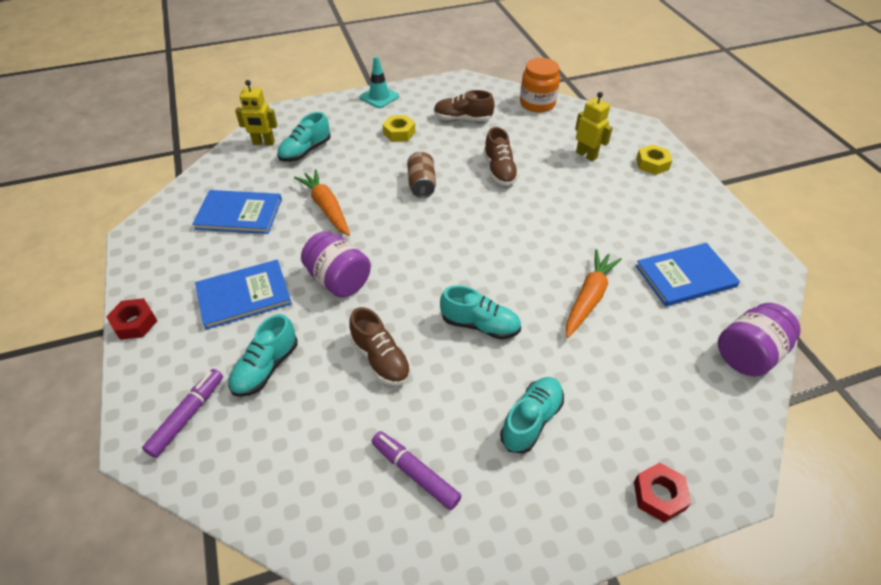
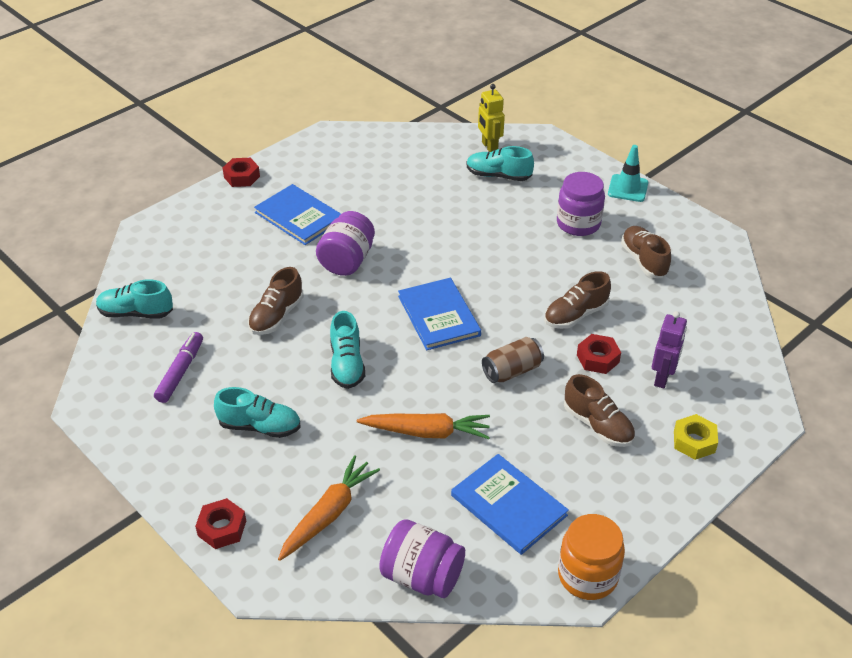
camera: 65 degrees right, 5 degrees down
(188, 416) = (176, 239): purple marker -> none
(239, 214) = (387, 174): blue book -> blue book (438, 316)
(266, 367) = (236, 258): turquoise shoe -> turquoise shoe (136, 313)
(326, 207) = (430, 219): orange carrot -> orange carrot (329, 514)
(399, 133) = (578, 223): yellow nut -> purple jar
(421, 184) = (509, 266): brown can -> brown can (512, 371)
(537, 103) = (730, 311): orange jar -> orange jar (587, 576)
(551, 176) = (597, 358): none -> red nut
(586, 155) = (662, 378): yellow robot -> purple robot
(619, 201) = (597, 425): none -> brown shoe

